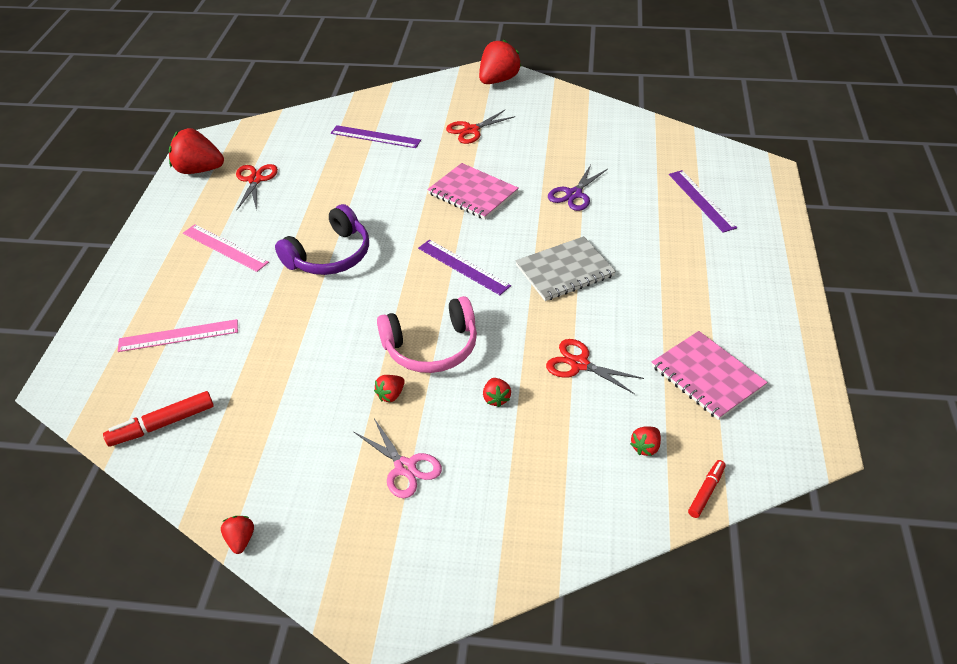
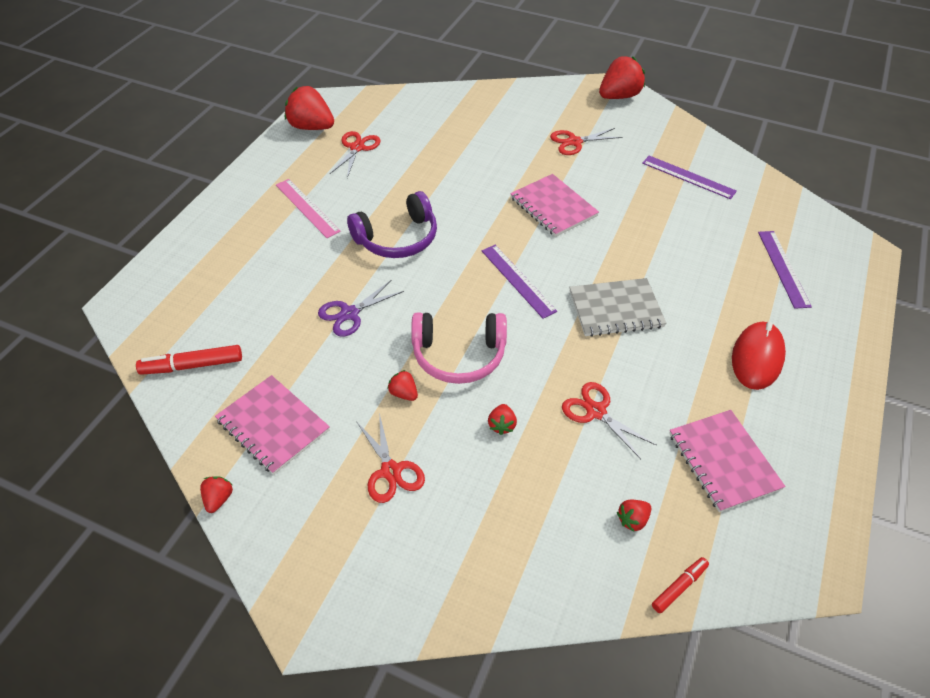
camera: 15 degrees right, 5 degrees up
(178, 335) = (237, 283): pink ruler -> none
(270, 458) = (273, 425): none -> pink notebook
(375, 137) = (481, 129): purple ruler -> purple ruler (688, 177)
(391, 395) = (403, 393): red strawberry -> red strawberry turned 75 degrees clockwise
(405, 467) = (390, 471): pink scissors -> red scissors
(574, 194) = (653, 231): purple scissors -> purple scissors (349, 313)
(705, 282) = (757, 358): none -> red mouse

